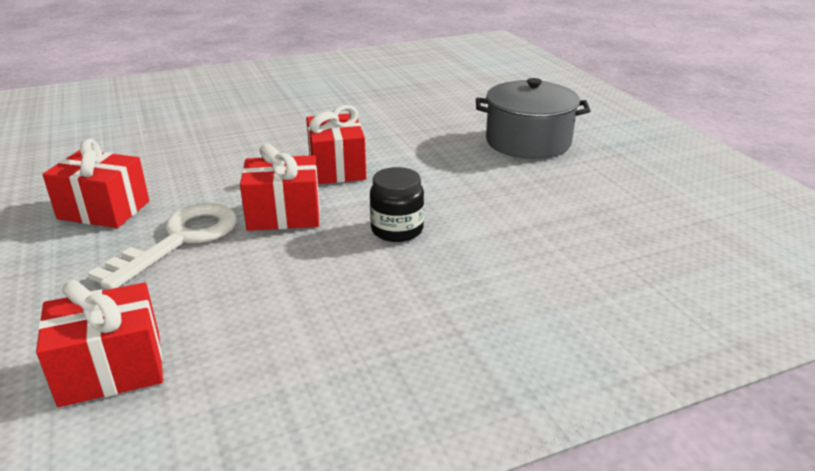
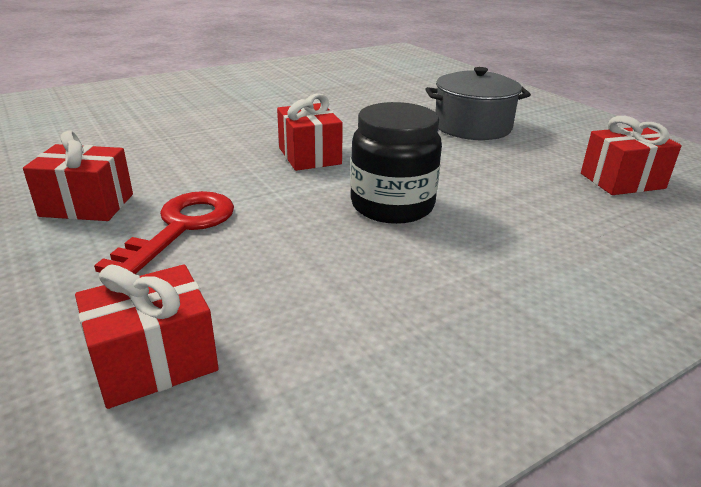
camera: 10 degrees left, 0 degrees up
(180, 240) = (180, 228): white key -> red key
(284, 214) = (276, 198): red gift -> red gift (622, 181)
(397, 230) = (392, 205): black jar -> black jar, size x1.66

